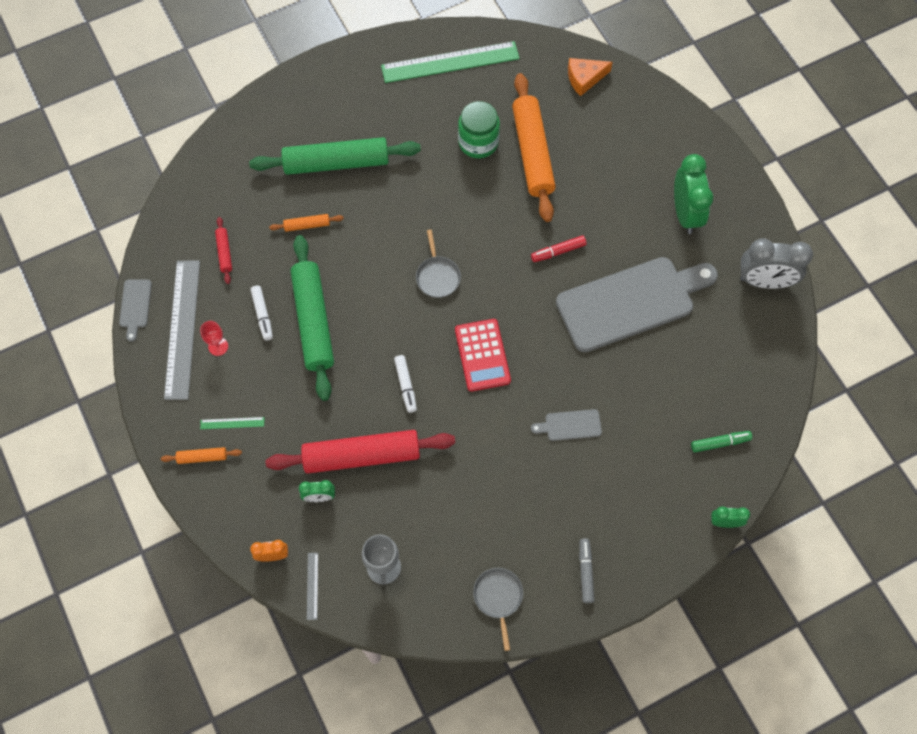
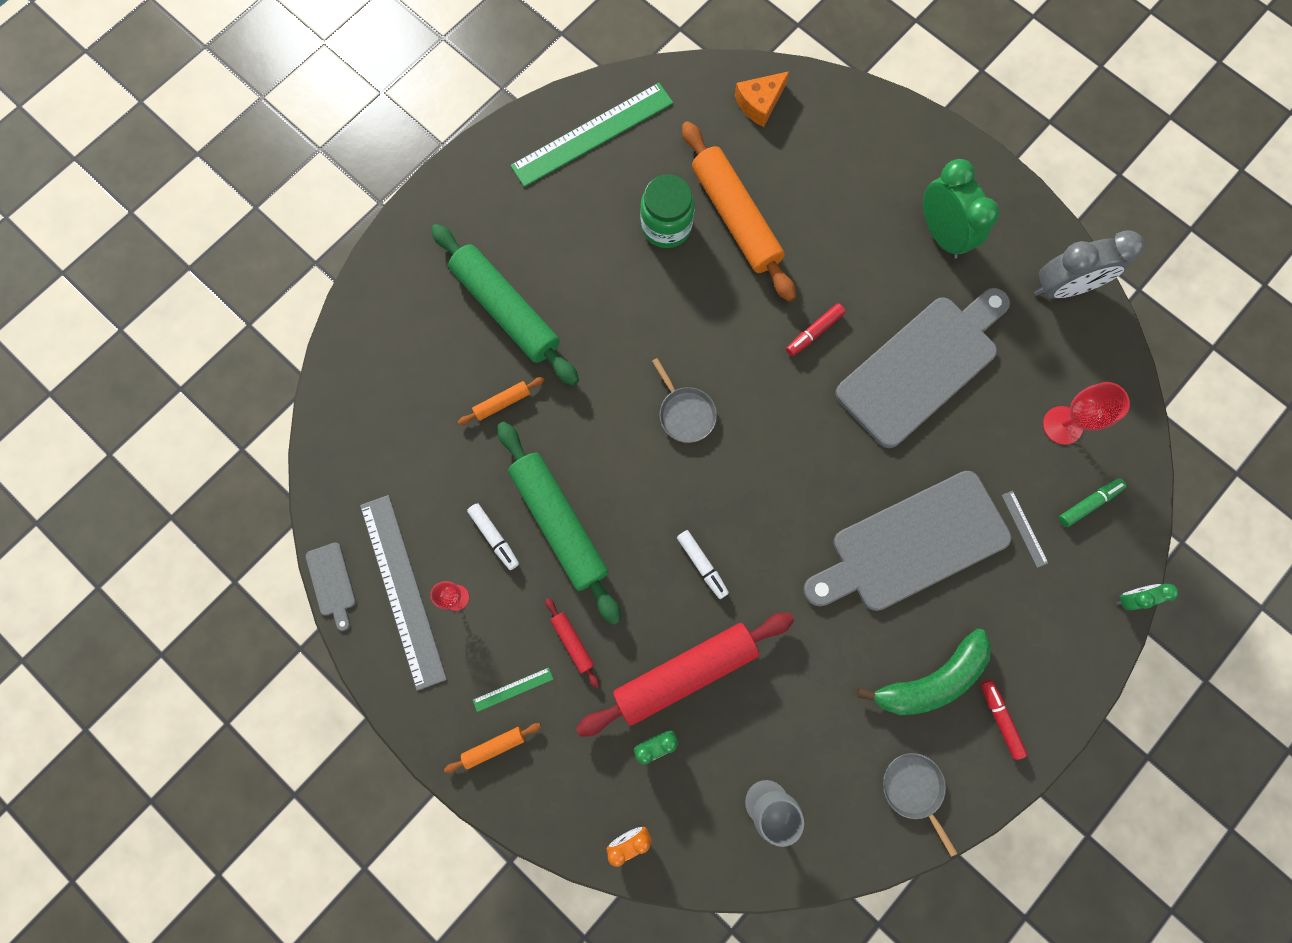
camera: 20 degrees left, 10 degrees up
(224, 252) = (415, 473): red rolling pin -> red rolling pin (572, 642)
(312, 586) = (692, 858): grey ruler -> grey ruler (1024, 528)
(336, 163) = (506, 310): green rolling pin -> green rolling pin turned 75 degrees clockwise
(482, 355) = (777, 494): red calculator -> none
(543, 525) = (930, 679): none -> green banana
(570, 425) = (912, 544): grey cutting board -> grey cutting board, size x2.45
(585, 572) = (1000, 718): grey marker -> red marker
(723, 380) = (1062, 425): none -> red goblet

